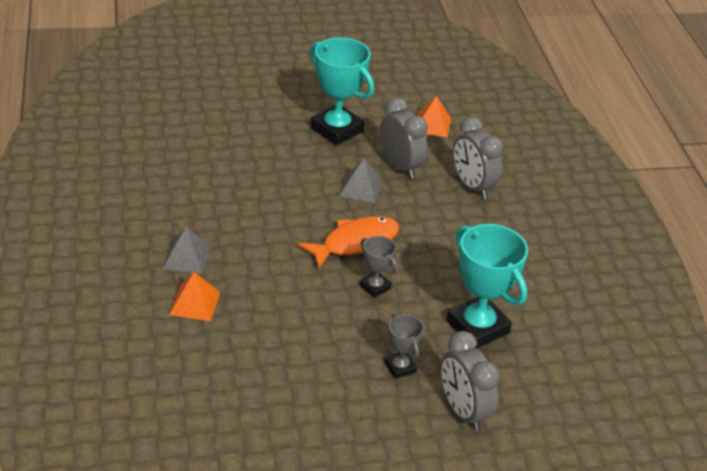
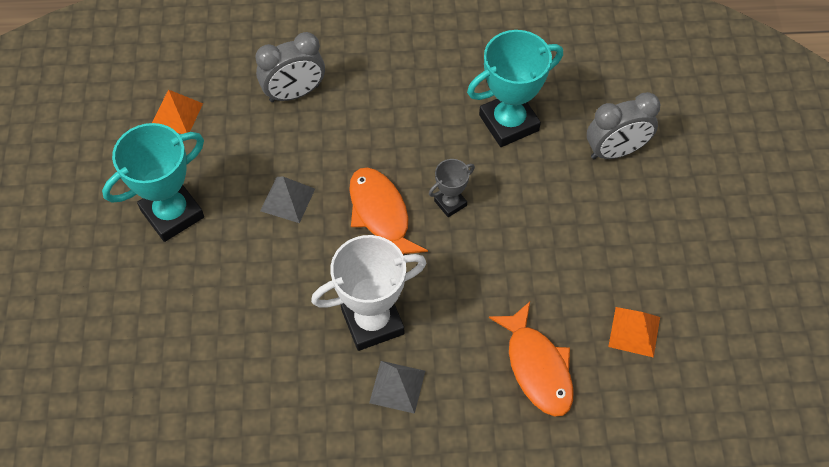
camera: 80 degrees left, 20 degrees up
(195, 303) = (472, 378): orange pyramid -> orange pyramid (634, 331)
(207, 346) = (537, 367): none -> orange fish
(247, 241) = (372, 321): none -> white trophy
(400, 166) = (252, 156): grey clock -> none
(400, 367) = (562, 194): grey trophy -> none

